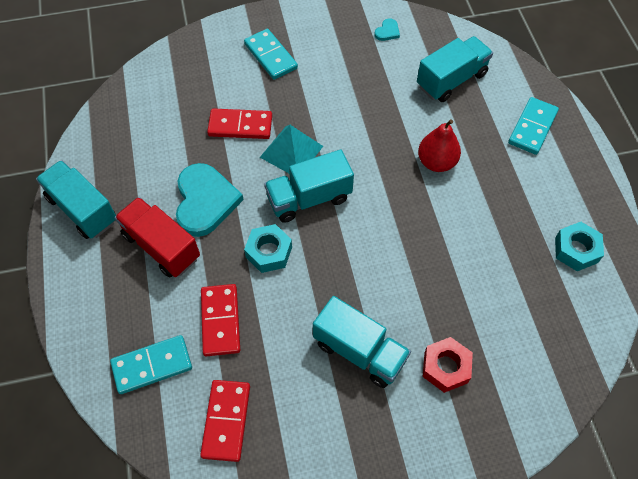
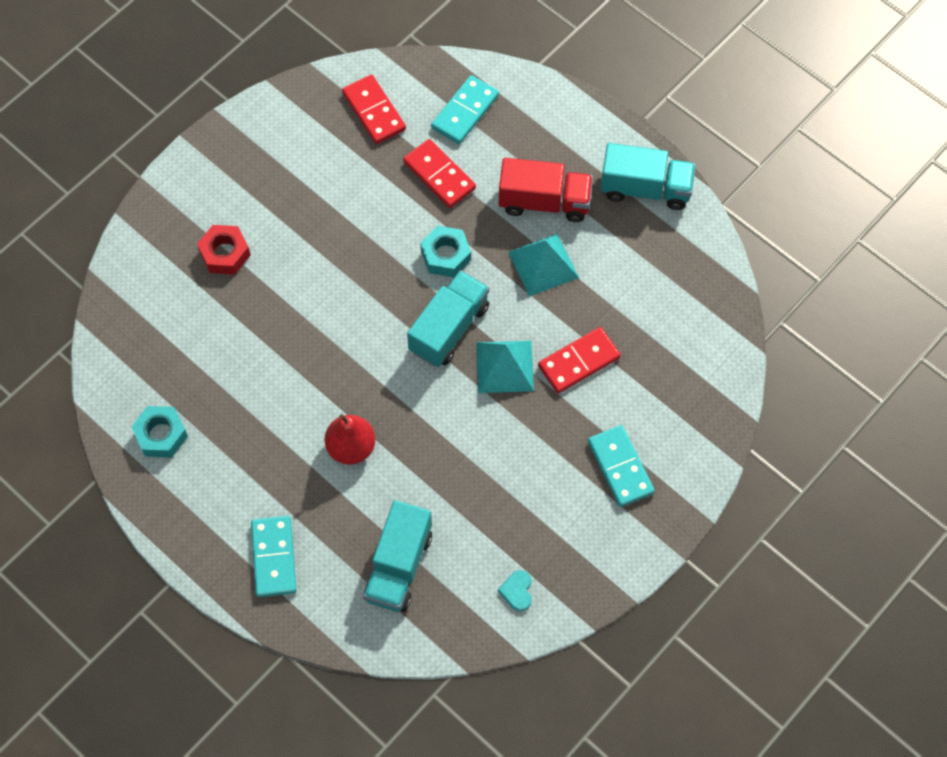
camera: 145 degrees right, 5 degrees up
(205, 201) = (543, 264): turquoise heart -> turquoise pyramid
(270, 56) = (620, 467): turquoise domino -> turquoise domino turned 45 degrees clockwise
(359, 351) = (305, 223): turquoise truck -> none

